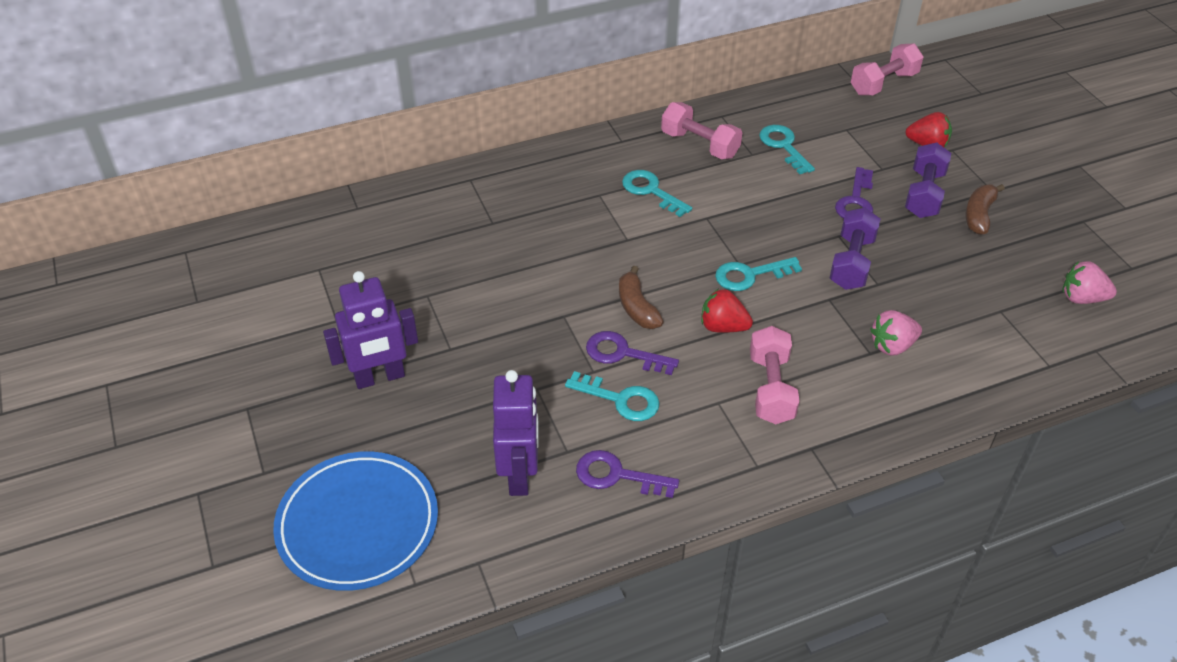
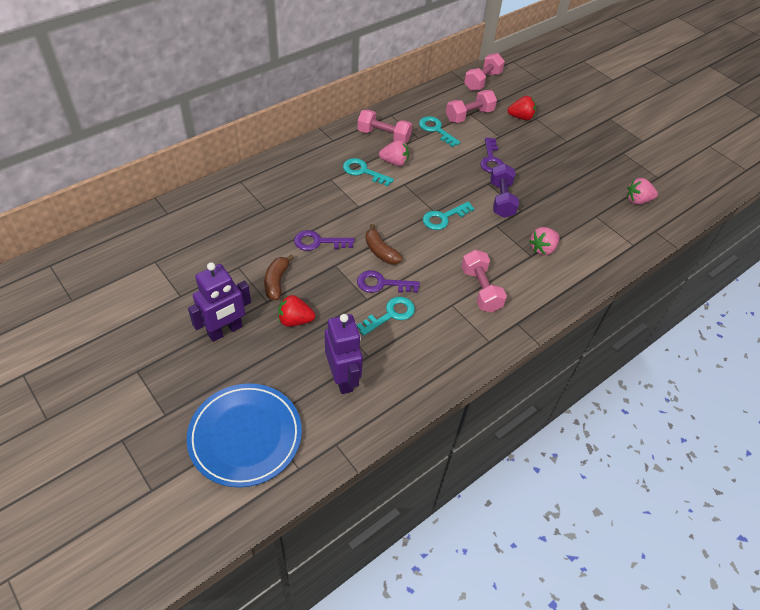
camera: 20 degrees left, 5 degrees up
(617, 475) = (406, 366): purple key -> purple key (318, 242)
(620, 399) = (390, 315): turquoise key -> turquoise key turned 45 degrees counterclockwise
(703, 184) = (394, 162): none -> pink strawberry
(723, 327) = (438, 254): red strawberry -> red strawberry (295, 320)
(844, 132) = (469, 115): none -> pink dumbbell
(924, 194) = (529, 149): purple dumbbell -> none
(979, 215) = (564, 158): brown banana -> brown banana (276, 282)

